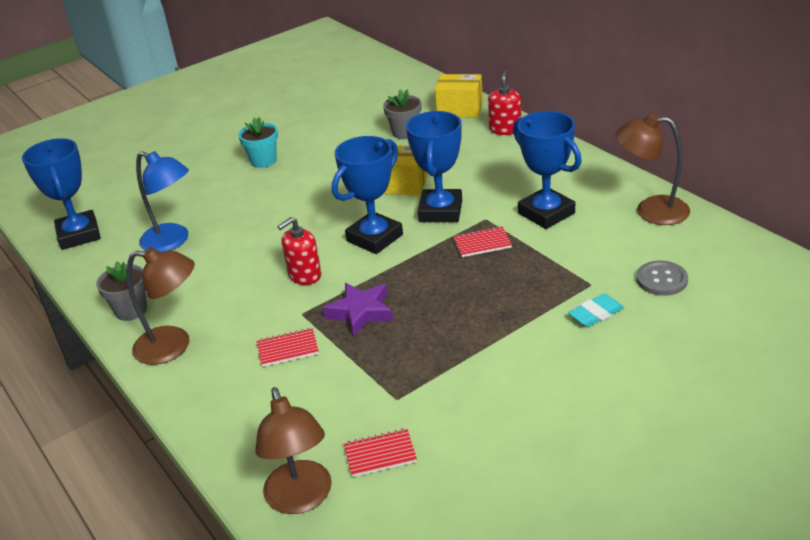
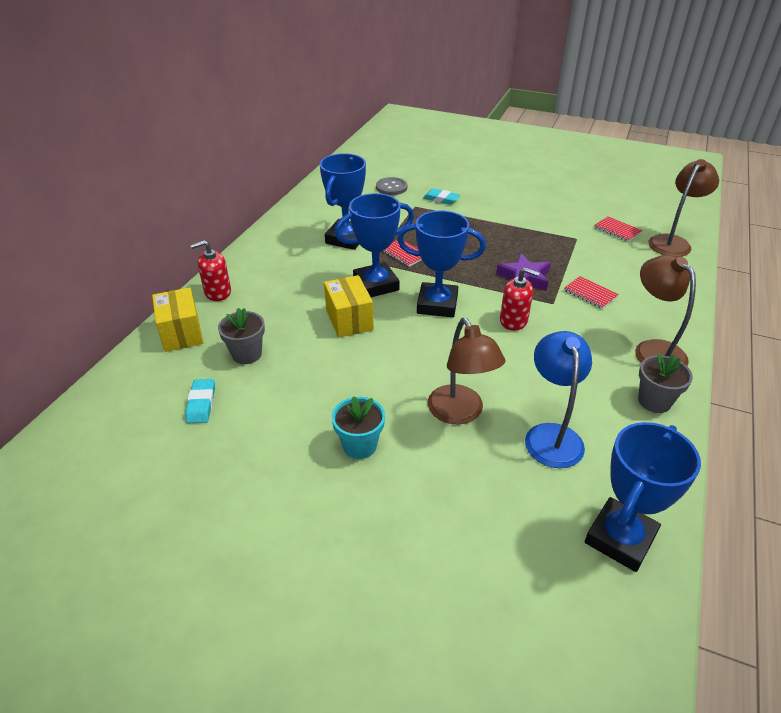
camera: 125 degrees left, 5 degrees up
(370, 111) = (201, 404): none -> turquoise eraser
(651, 210) = (317, 203): brown lamp -> brown lamp (460, 413)

